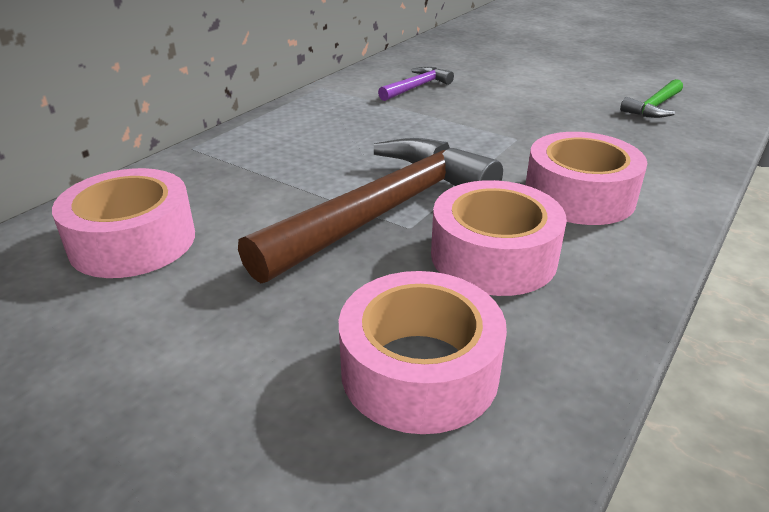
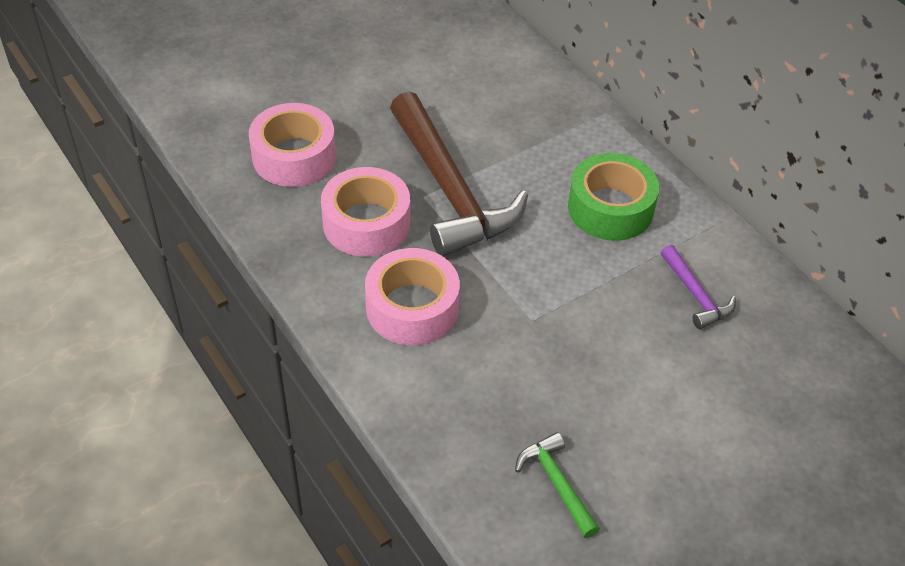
camera: 110 degrees right, 15 degrees up
(133, 241) = (476, 73): pink tape -> none
(343, 127) = (610, 208): none -> green tape

